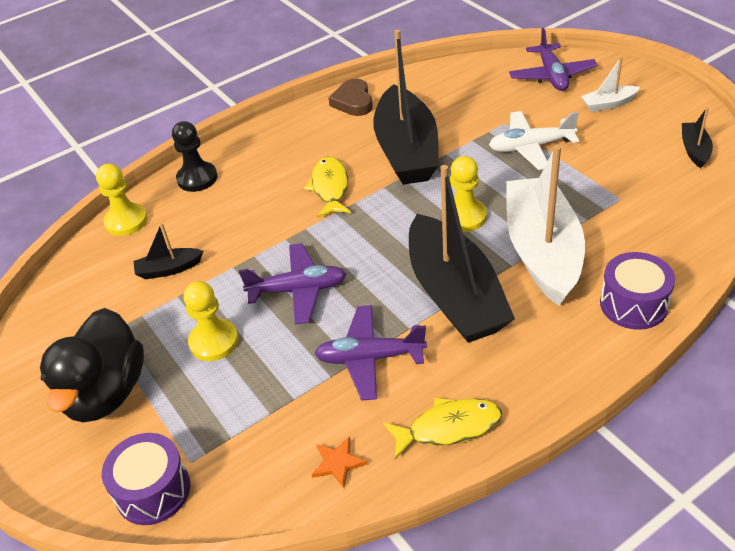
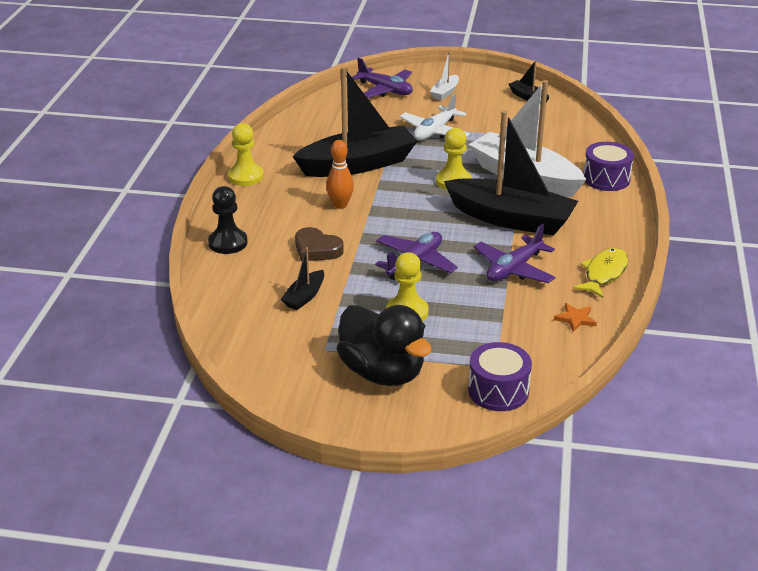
camera: 50 degrees left, 10 degrees down
(126, 221) = (217, 290): yellow pawn -> yellow pawn (245, 177)
(330, 187) = (340, 205): yellow fish -> orange bowling pin
(353, 102) = (269, 153): brown heart -> brown heart (317, 249)
(406, 150) = (358, 165): black boat -> black boat turned 60 degrees counterclockwise

